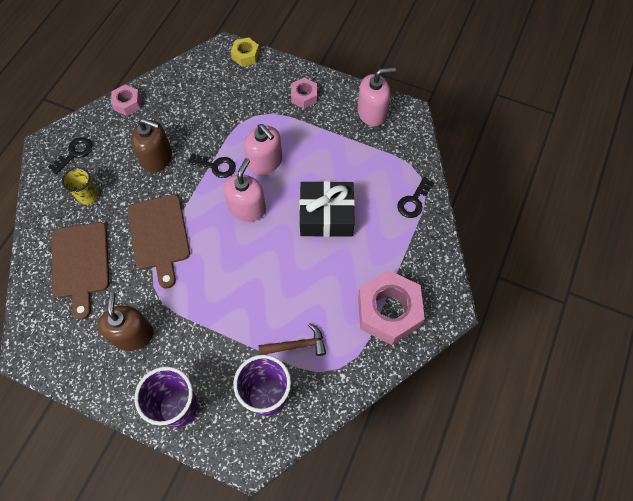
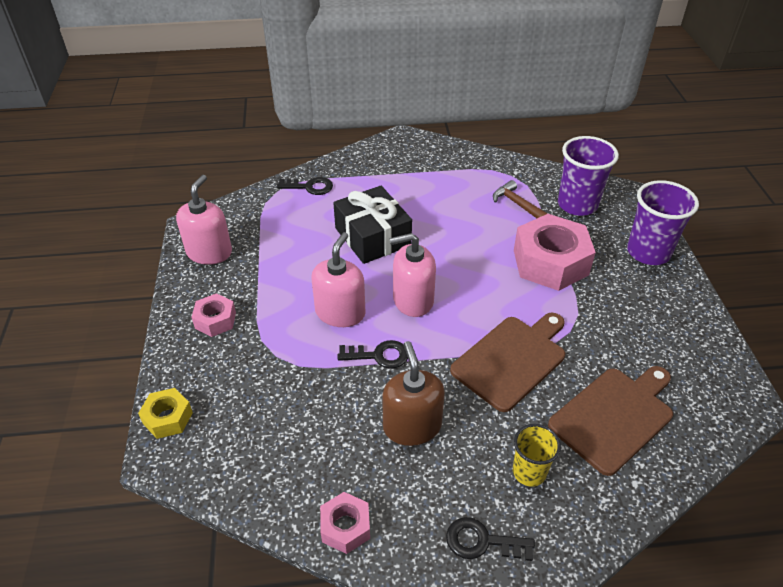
camera: 120 degrees left, 20 degrees down
(133, 335) = (630, 319): brown soap dispenser -> none
(216, 166) = (379, 355): black key -> black key turned 105 degrees clockwise
(372, 113) = (209, 252): pink soap dispenser -> pink soap dispenser turned 60 degrees clockwise
(388, 311) = (436, 166): pink nut -> pink nut (550, 262)

